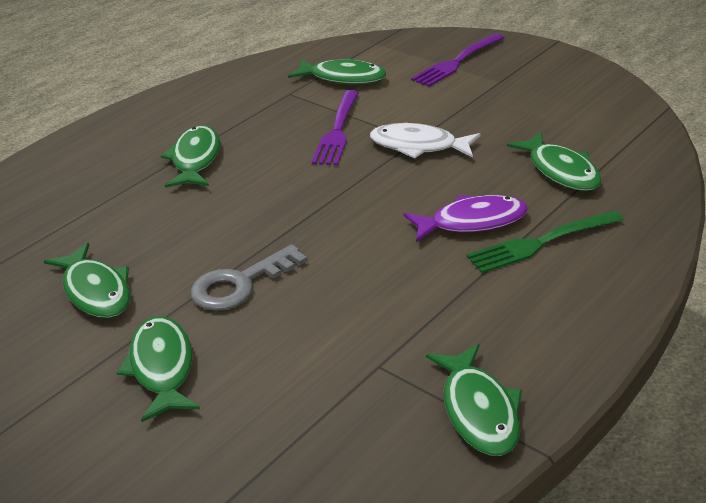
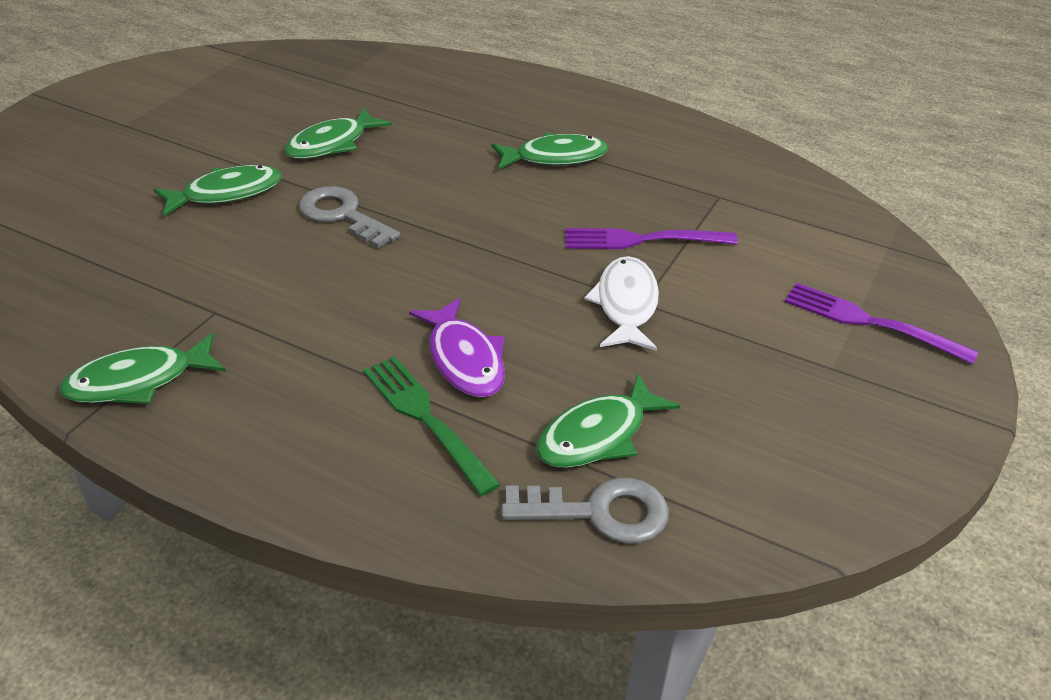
camera: 75 degrees right, 5 degrees up
(343, 78) = (775, 230): green fish -> none
(633, 177) = (599, 512): none -> grey key

